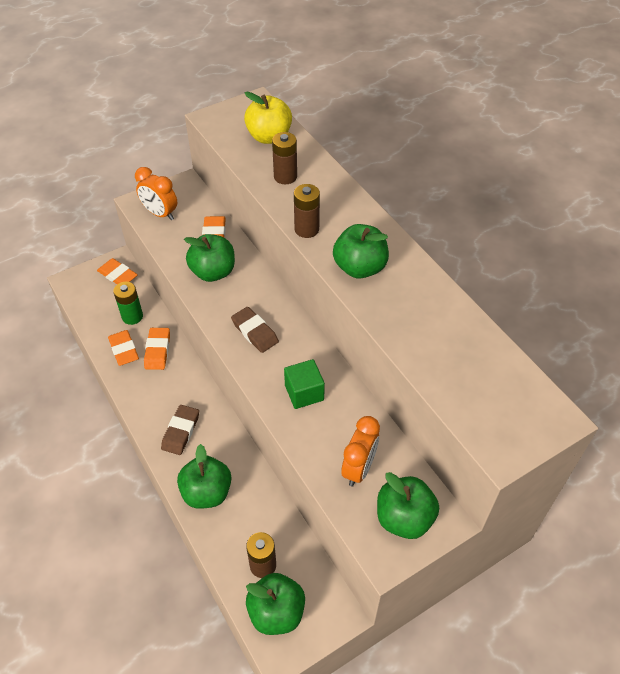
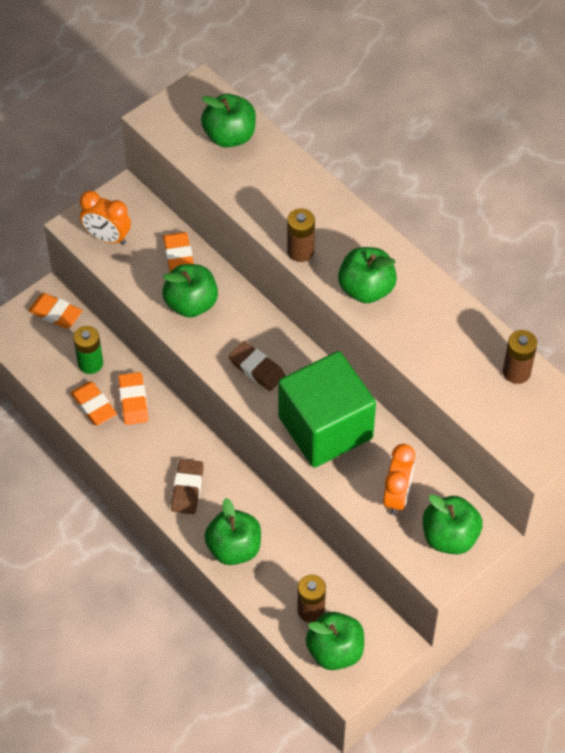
camera: 10 degrees left, 5 degrees up
(269, 137) = (229, 136): yellow apple -> green apple
(285, 177) = (261, 188): brown battery -> brown battery (516, 372)
(304, 393) = (325, 428): green cube -> green cube, size x2.13

